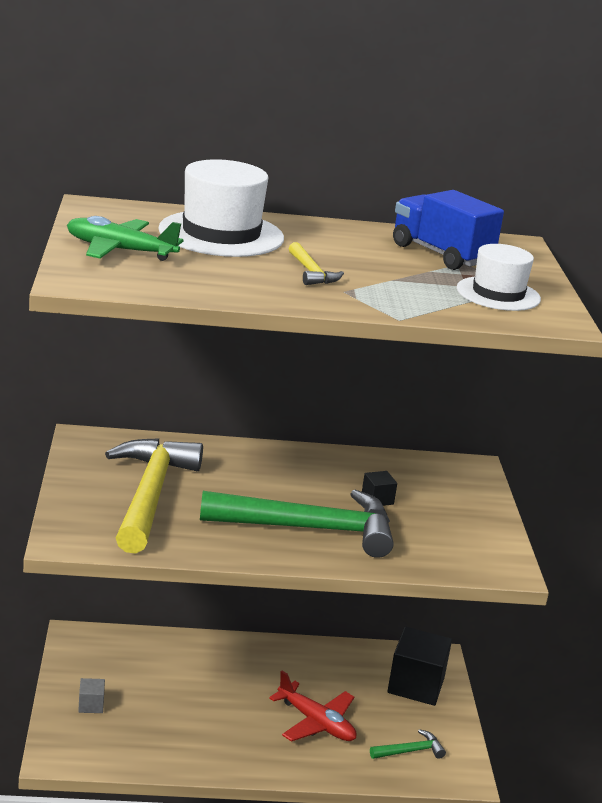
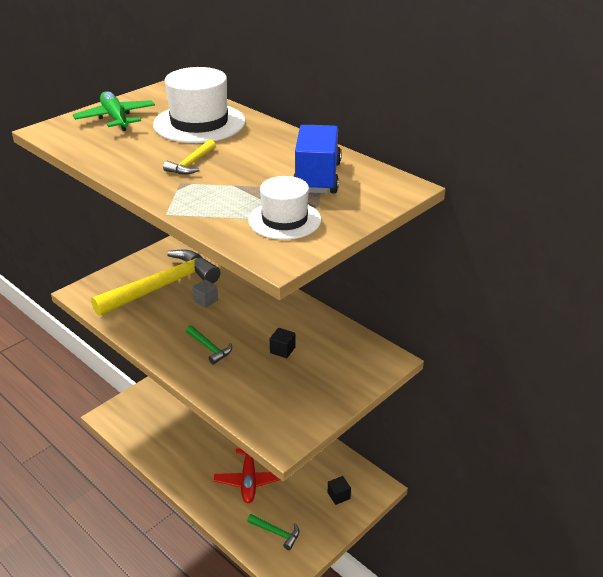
camera: 50 degrees right, 10 degrees up
(91, 705) = (156, 399): grey cube -> grey cube (205, 300)
(310, 528) = (209, 348): green hammer -> green hammer, size x0.42
(416, 685) = (338, 495): black cube -> black cube, size x0.46

